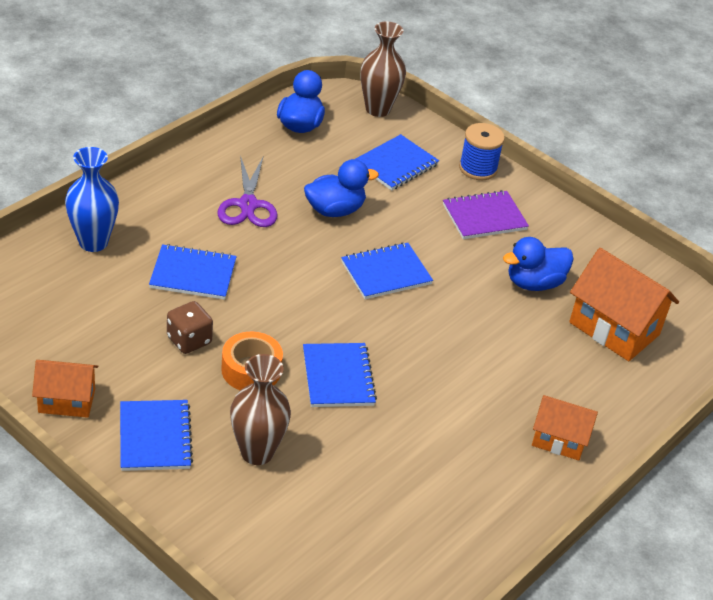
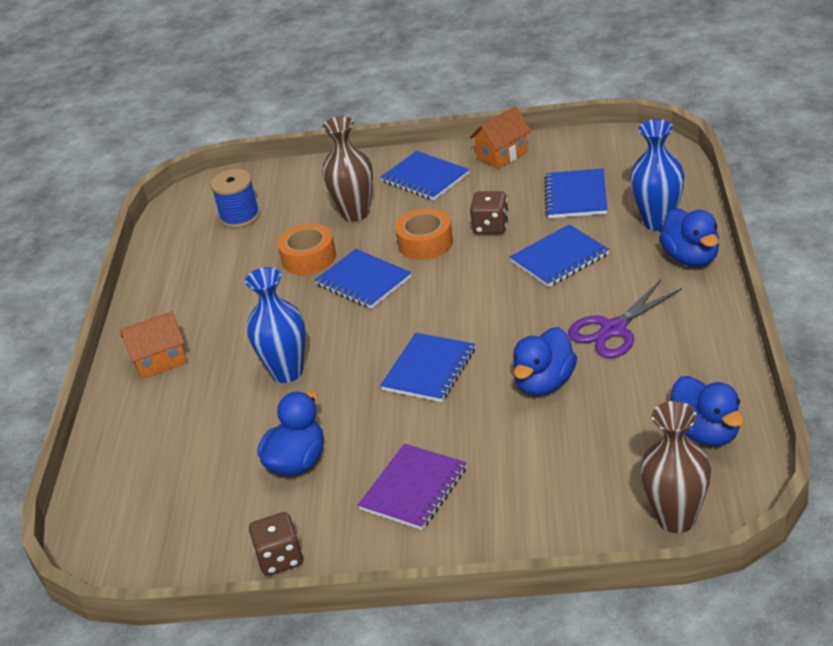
camera: 150 degrees right, 5 degrees down
(126, 204) = (691, 258): none -> blue duck
(248, 205) = (613, 329): purple scissors -> purple scissors turned 90 degrees counterclockwise
(348, 439) = (309, 258): none -> orange tape
(395, 164) = (564, 471): blue notebook -> blue notebook (576, 196)
(476, 349) = (287, 372): none -> blue vase
(478, 168) = (486, 539): blue spool -> blue spool (240, 217)
(597, 240) = (280, 558): none -> brown dice
(614, 328) = (186, 479): orange house -> none

